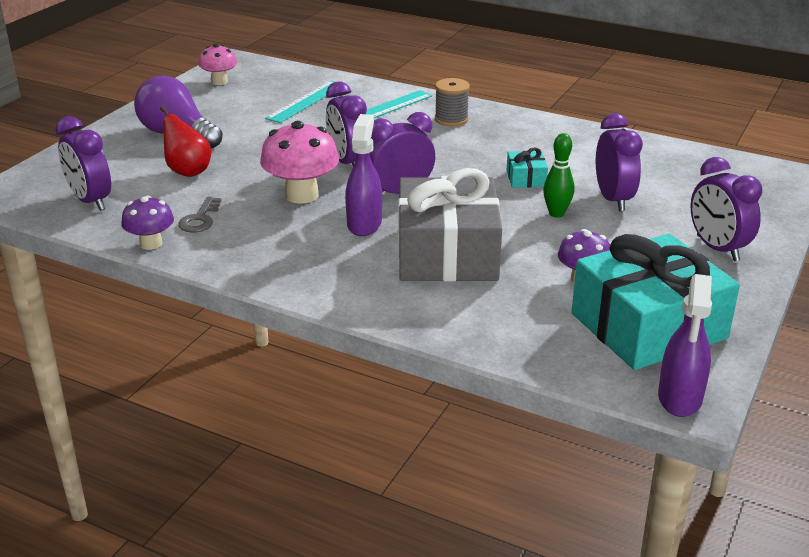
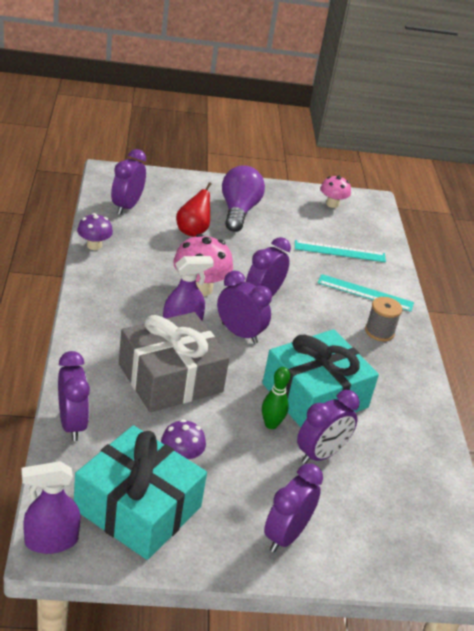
camera: 55 degrees right, 5 degrees up
(200, 219) = (136, 255): grey key -> none
(489, 339) = (72, 424): none -> purple clock
(526, 178) = (315, 395): turquoise gift -> turquoise gift, size x2.45

